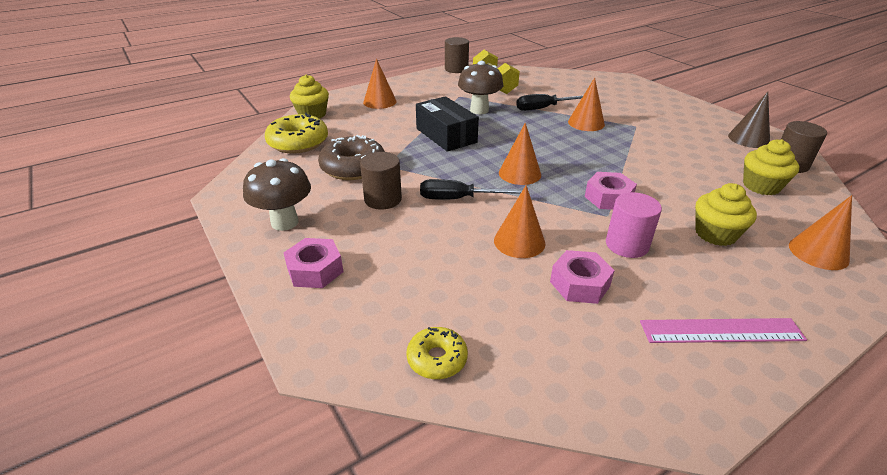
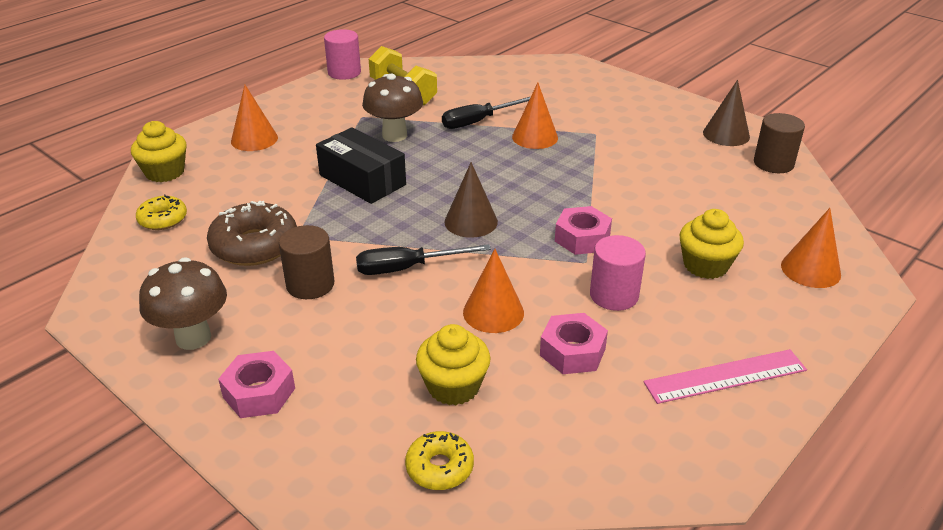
camera: 15 degrees left, 0 degrees up
(298, 142) = (163, 219): yellow donut -> yellow donut, size x0.58
(456, 69) = (344, 72): brown cylinder -> pink cylinder
(519, 173) = (471, 221): orange cone -> brown cone
(761, 186) = (746, 196): yellow cupcake -> yellow cupcake (453, 386)

